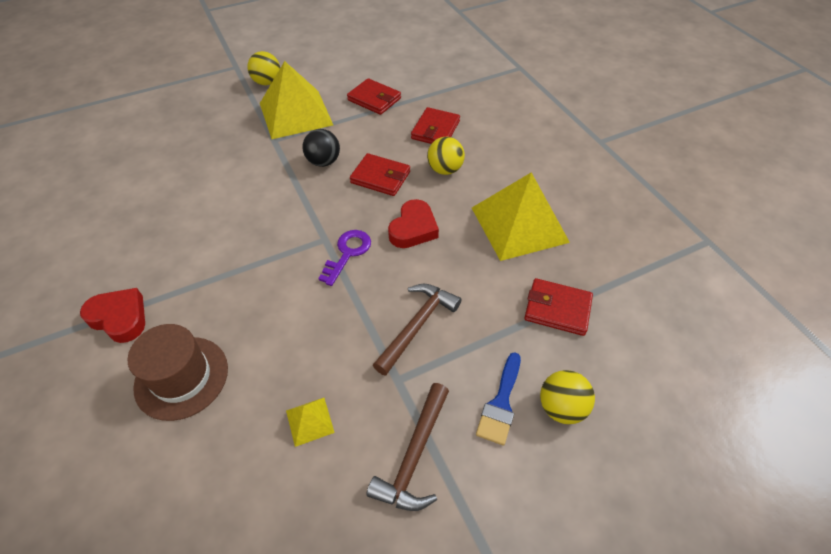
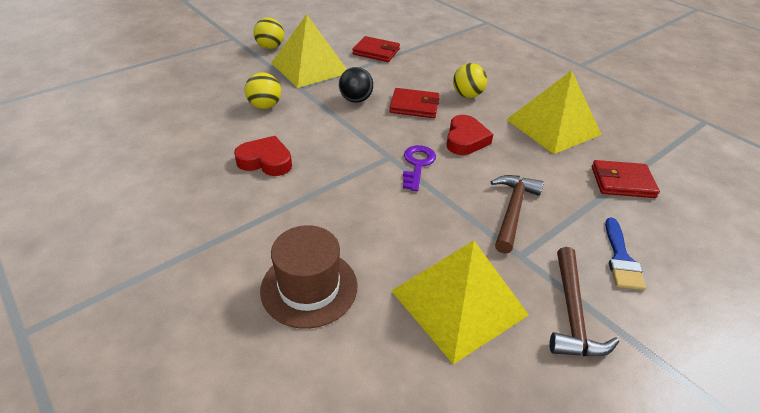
camera: 15 degrees left, 10 degrees down
(119, 318) = (216, 247): red heart -> red heart (265, 161)
(310, 421) = (459, 303): yellow pyramid -> yellow pyramid, size x2.40
(435, 130) = (442, 69): red wallet -> none
(561, 407) = (672, 253): yellow ball -> yellow ball (265, 106)

